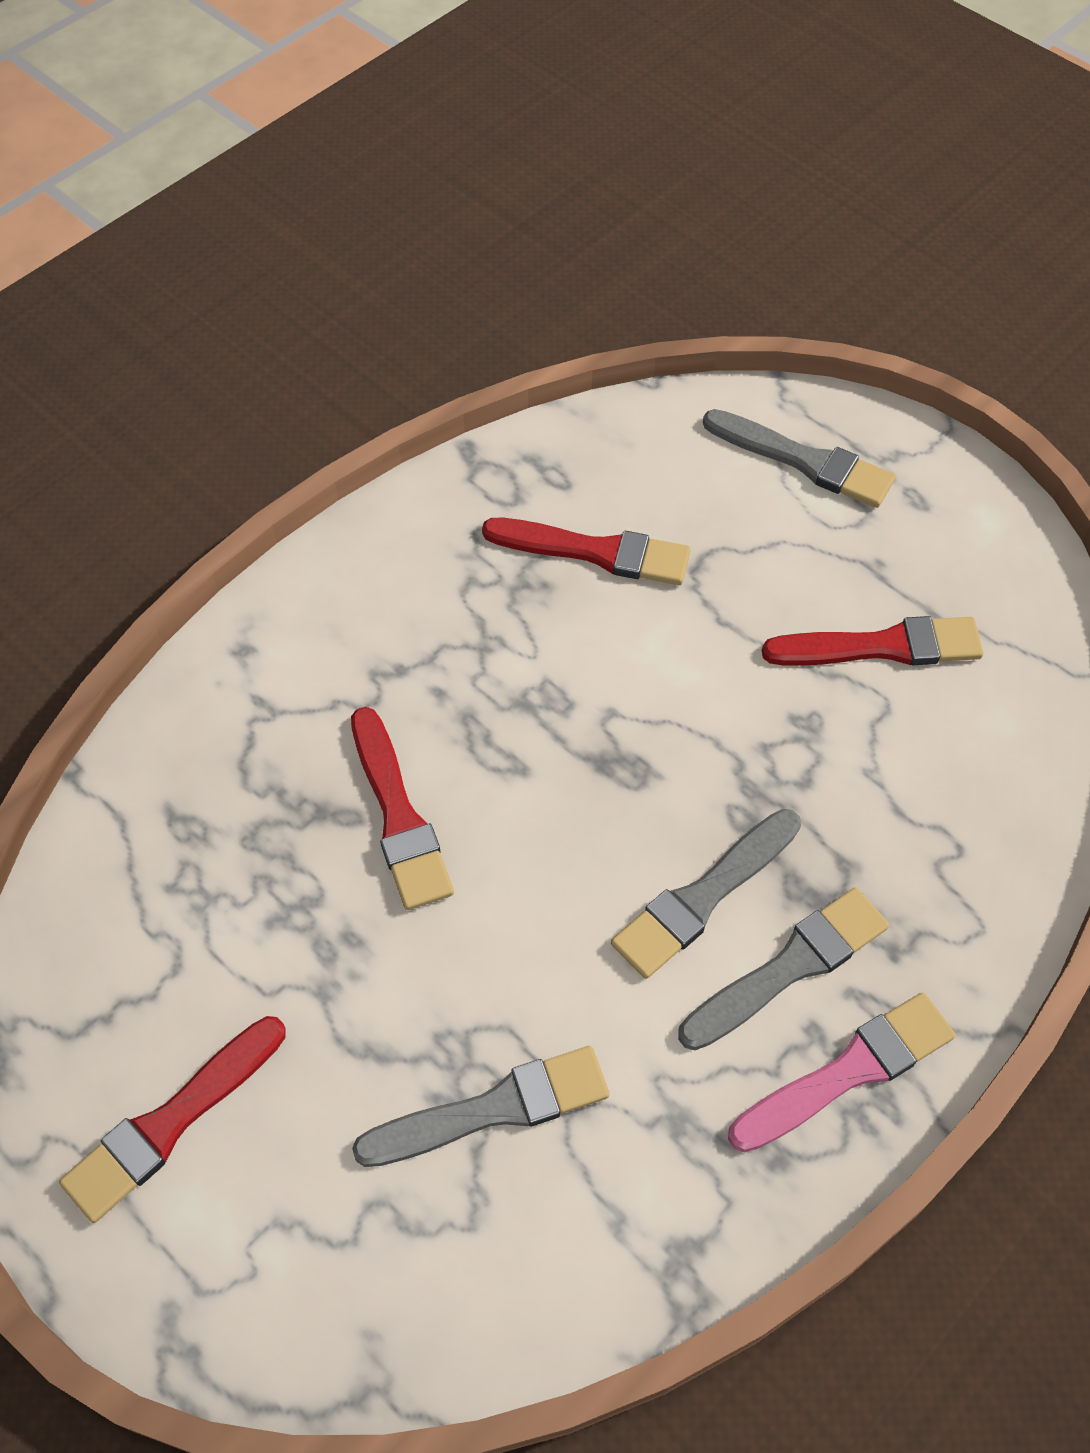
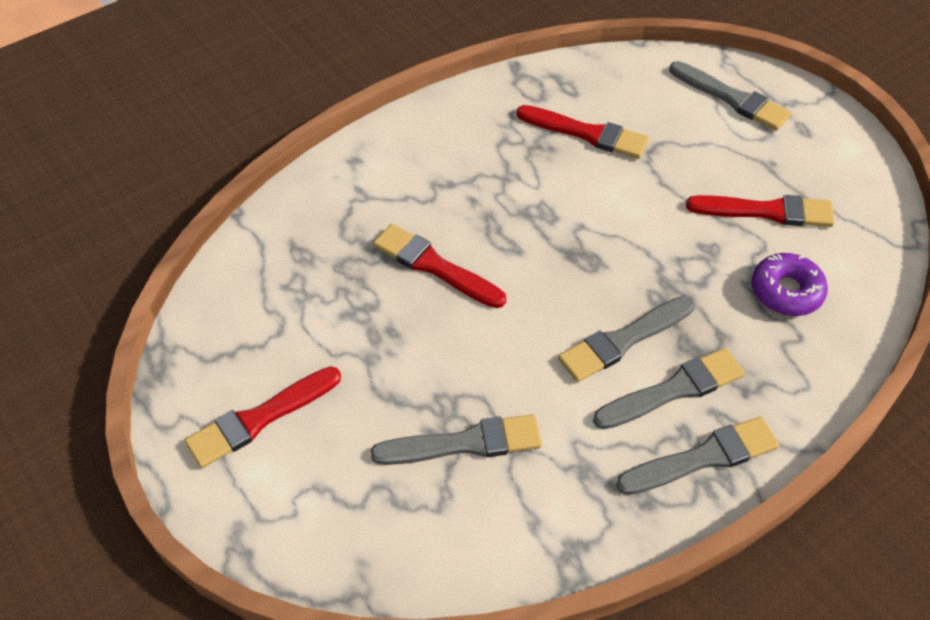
camera: 10 degrees right, 5 degrees down
(398, 816) = (434, 266): red brush -> red brush turned 135 degrees clockwise
(848, 1071) = (703, 457): pink brush -> grey brush
(929, 776) = (786, 291): none -> purple donut

